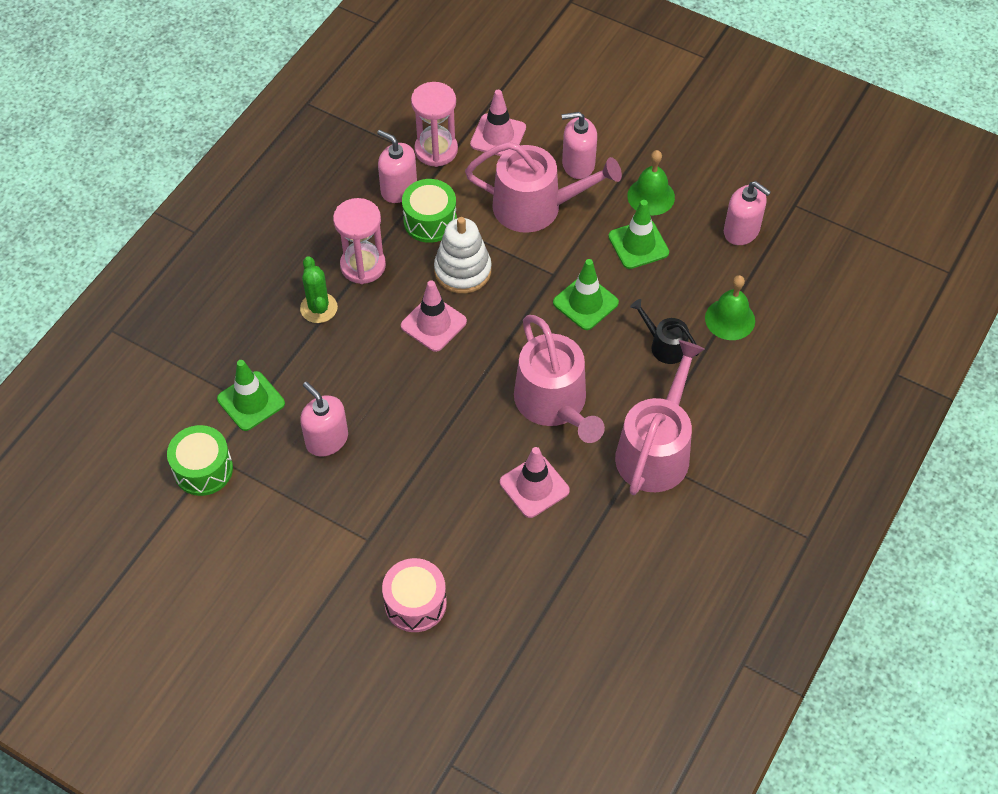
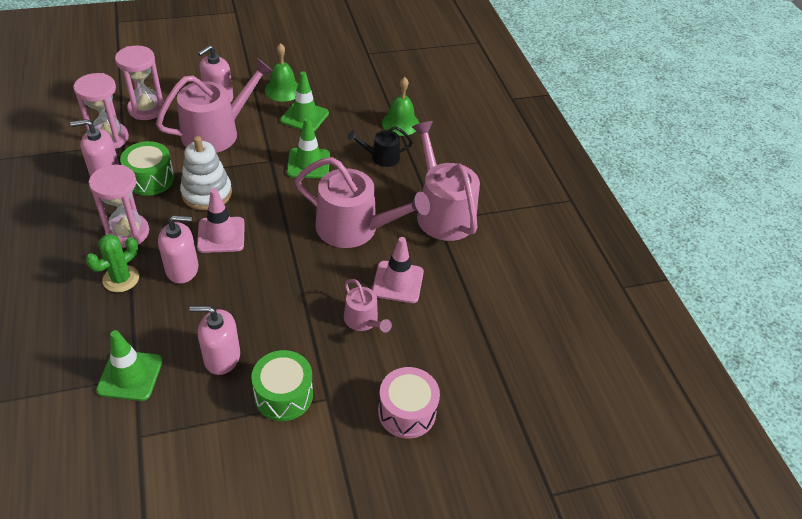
camera: 50 degrees left, 10 degrees down
(203, 469) = (139, 453): green drum -> green drum (283, 395)
(319, 308) = (121, 279): green cactus -> green cactus turned 75 degrees counterclockwise
(466, 498) = (363, 320): none -> pink watering can
(498, 136) = (146, 109): pink traffic cone -> pink hourglass
(741, 231) = (354, 79): pink soap dispenser -> pink soap dispenser (182, 269)

